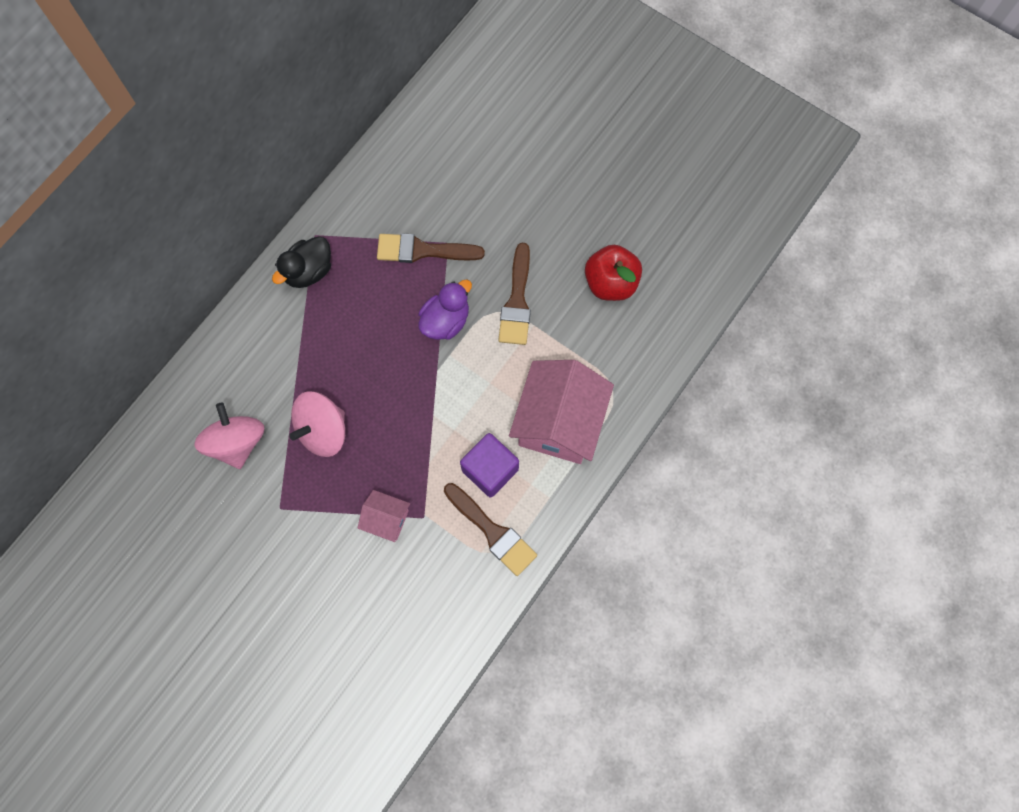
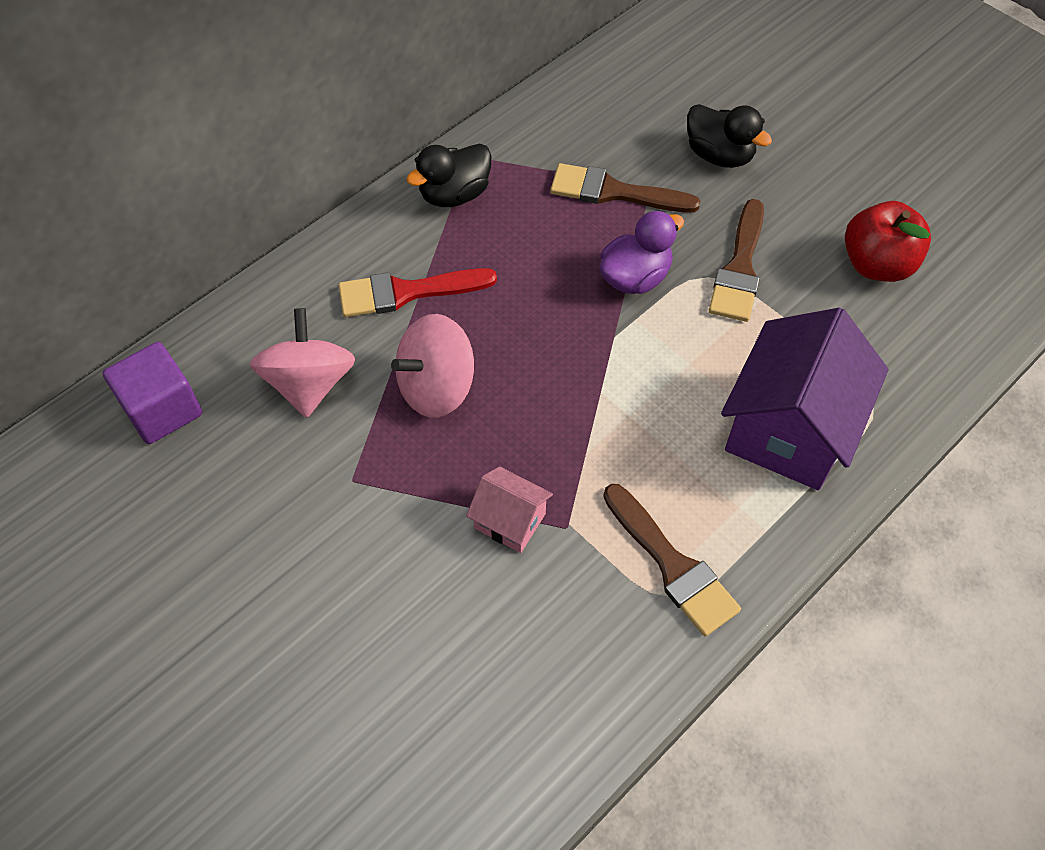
camera: 10 degrees right, 15 degrees down
(289, 359) = (407, 292): none -> red brush
(490, 470) = (677, 477): purple cube -> purple cube (162, 410)
(494, 206) = (719, 155): none -> black duck
(559, 422) = (789, 429): pink house -> purple house

